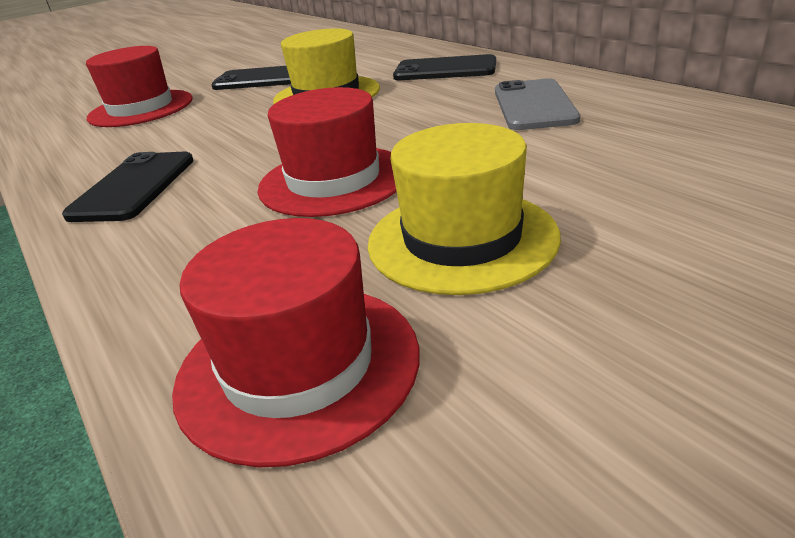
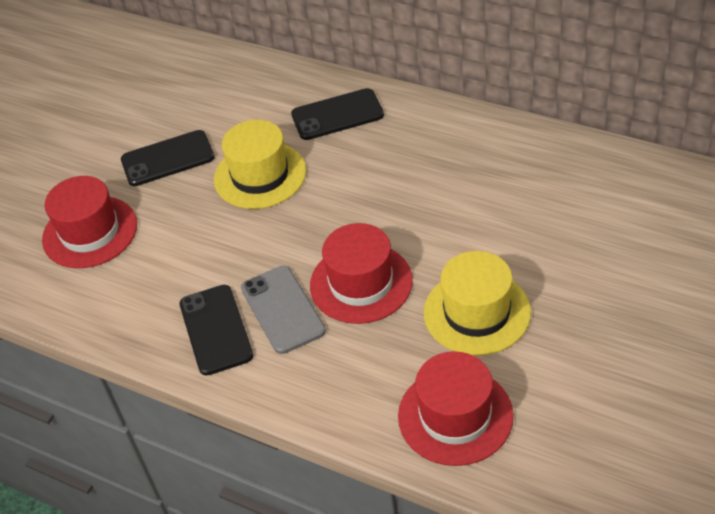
camera: 25 degrees left, 15 degrees up
(534, 105) = (442, 161): grey phone -> grey phone (282, 309)

